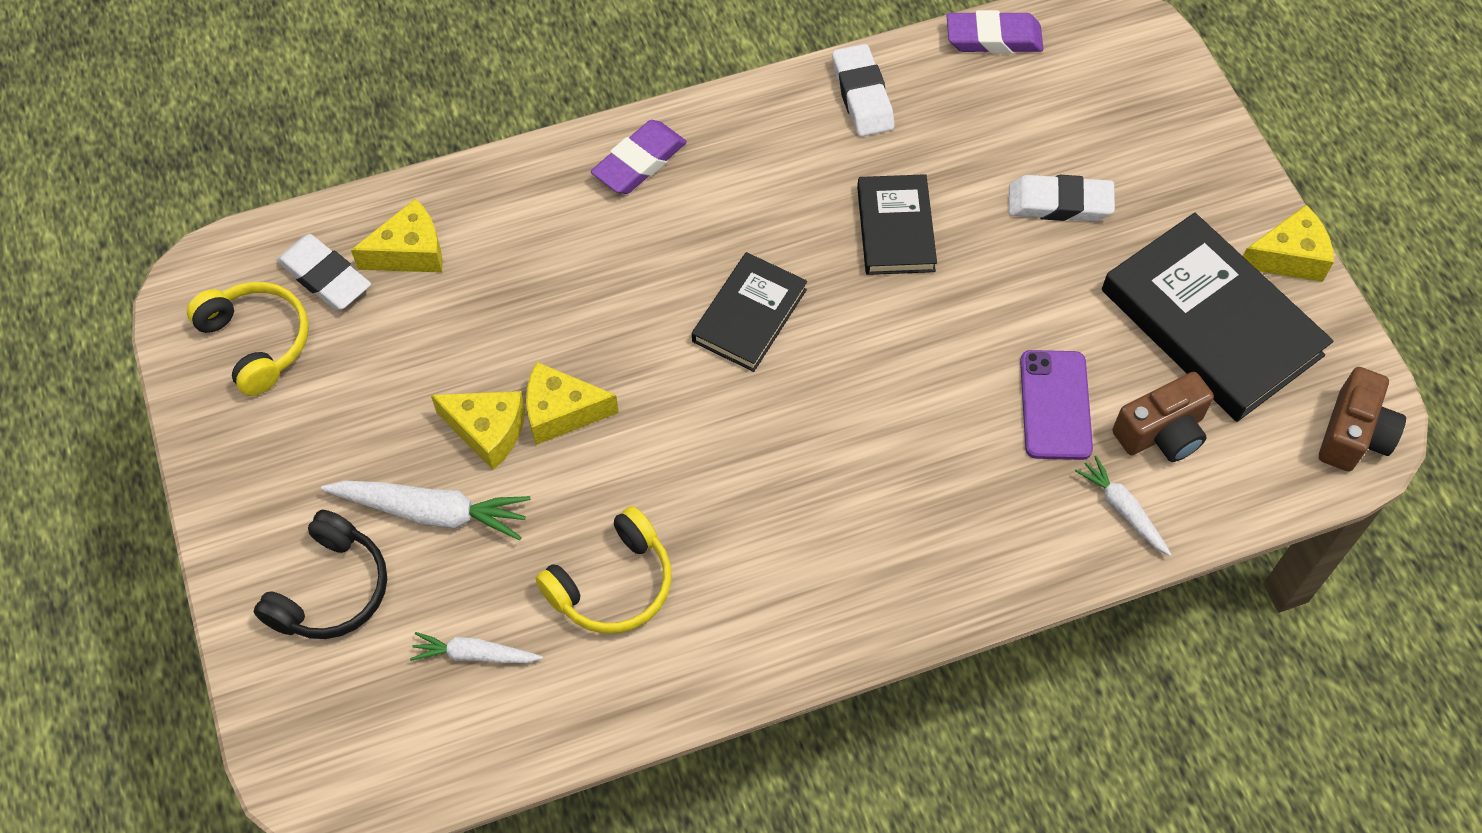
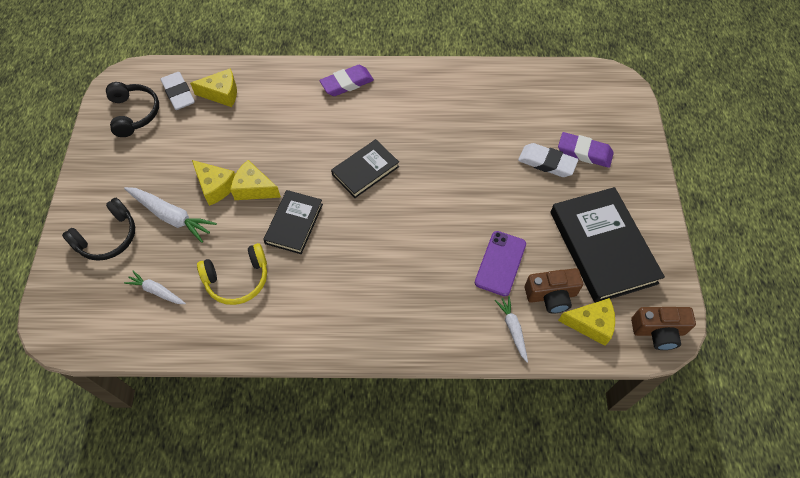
camera: 20 degrees right, 0 degrees up
(257, 342) = (134, 113): yellow headphones -> black headphones
(862, 95) = (469, 82): white eraser -> none
(895, 229) = (457, 150): black book -> black book (294, 223)
(993, 38) = (547, 73): purple eraser -> purple eraser (584, 152)
(1288, 257) = (659, 226): yellow cheese -> yellow cheese (590, 324)
(1353, 434) = (658, 331): brown camera -> brown camera turned 45 degrees clockwise

